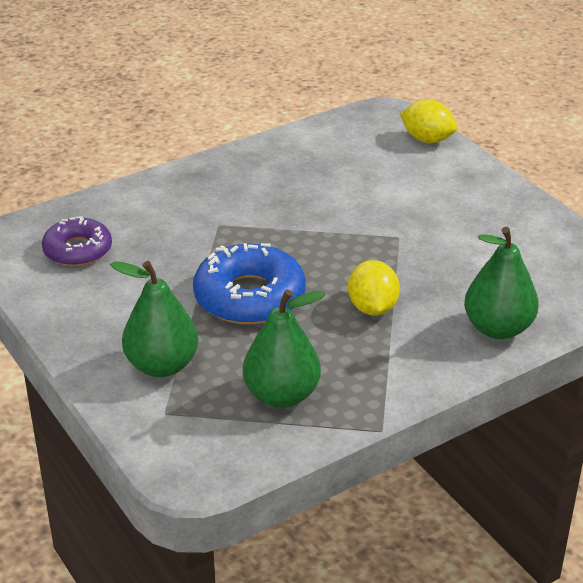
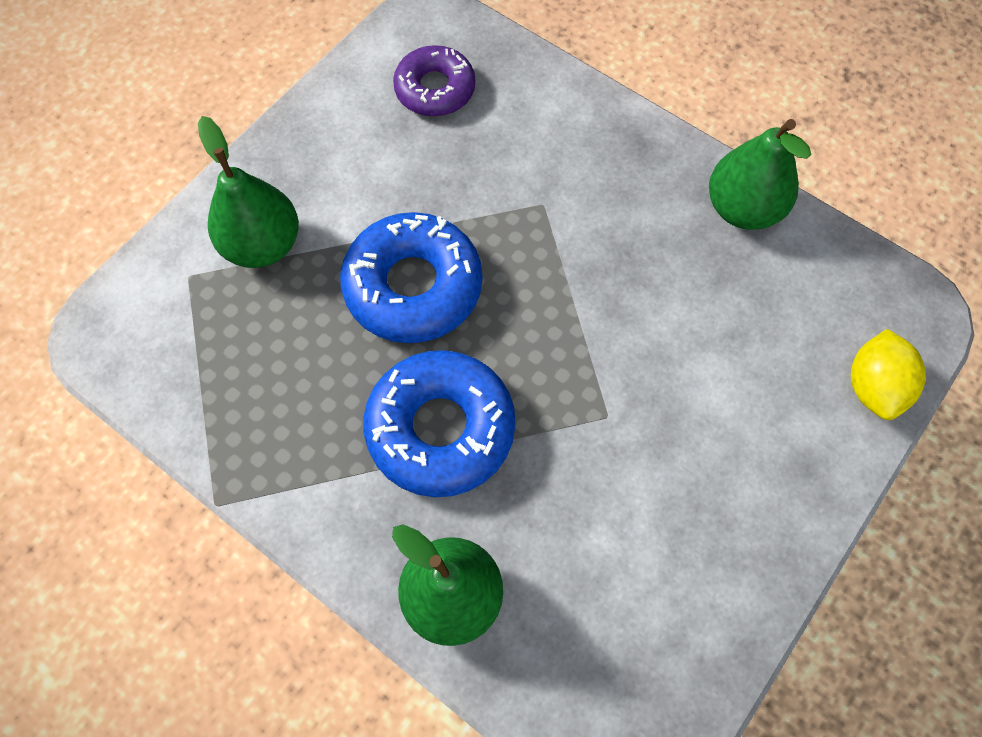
camera: 70 degrees right, 30 degrees up
(282, 395) = (247, 379): green pear -> green pear (743, 209)
(372, 308) = (440, 429): yellow lemon -> blue donut

